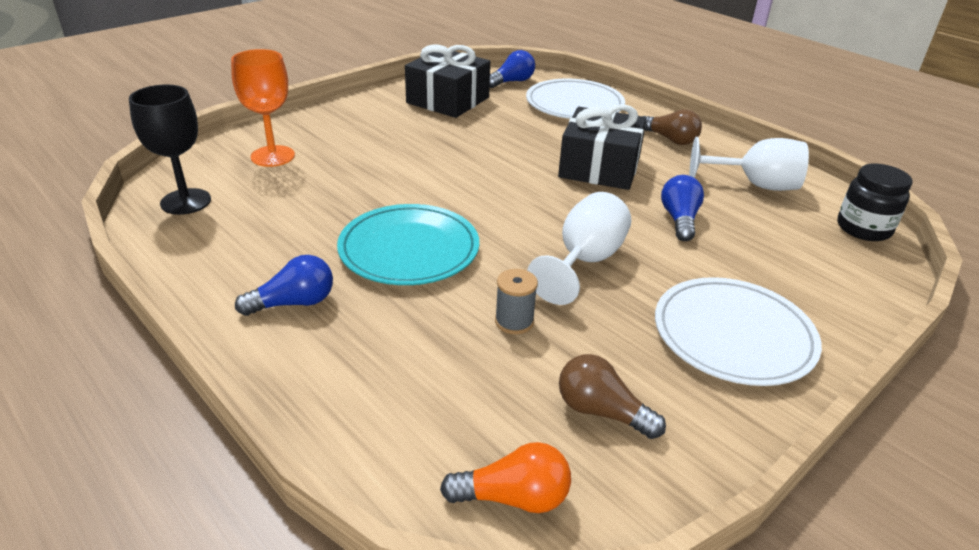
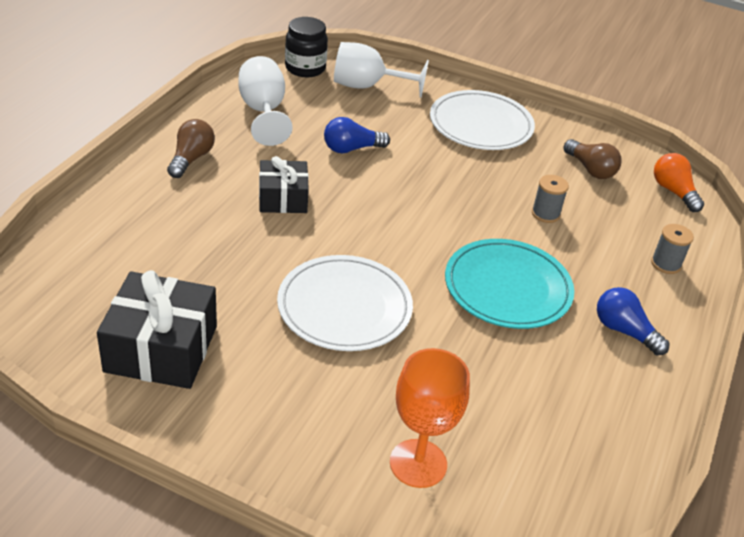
camera: 115 degrees left, 5 degrees up
(186, 201) = (561, 490): black goblet -> none
(364, 393) = (666, 264): none -> grey spool
(512, 82) = (64, 300): blue light bulb -> none
(574, 104) = (124, 233): white plate -> white plate (344, 307)
(584, 261) = (449, 191): white goblet -> white goblet (367, 86)
(599, 167) = (283, 198): black gift -> black gift, size x0.64
(601, 411) = (590, 169): brown light bulb -> brown light bulb turned 45 degrees counterclockwise

